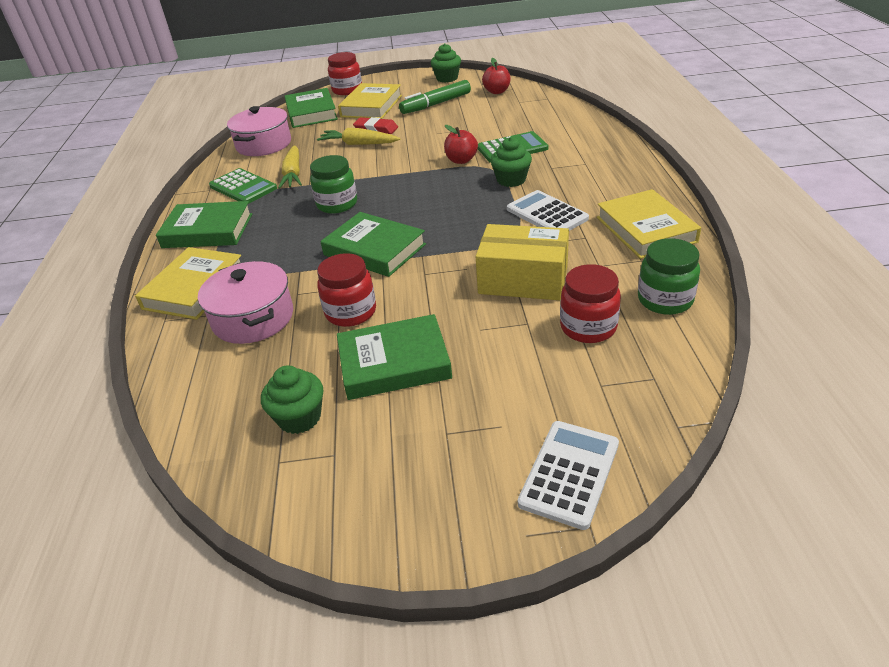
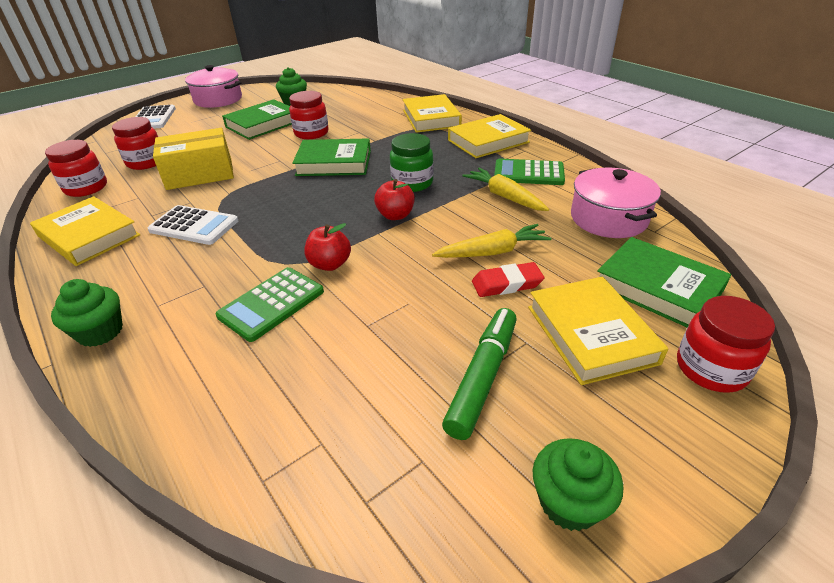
camera: 145 degrees right, 0 degrees up
(208, 231) = (488, 141): green book -> yellow book
(253, 318) = (370, 118): pink pot -> pink pot (218, 99)
(497, 91) = (395, 472): red apple -> red apple (395, 215)
(511, 180) = (249, 254): green cupcake -> green cupcake (100, 332)
(665, 300) = (86, 188): green jar -> red jar

